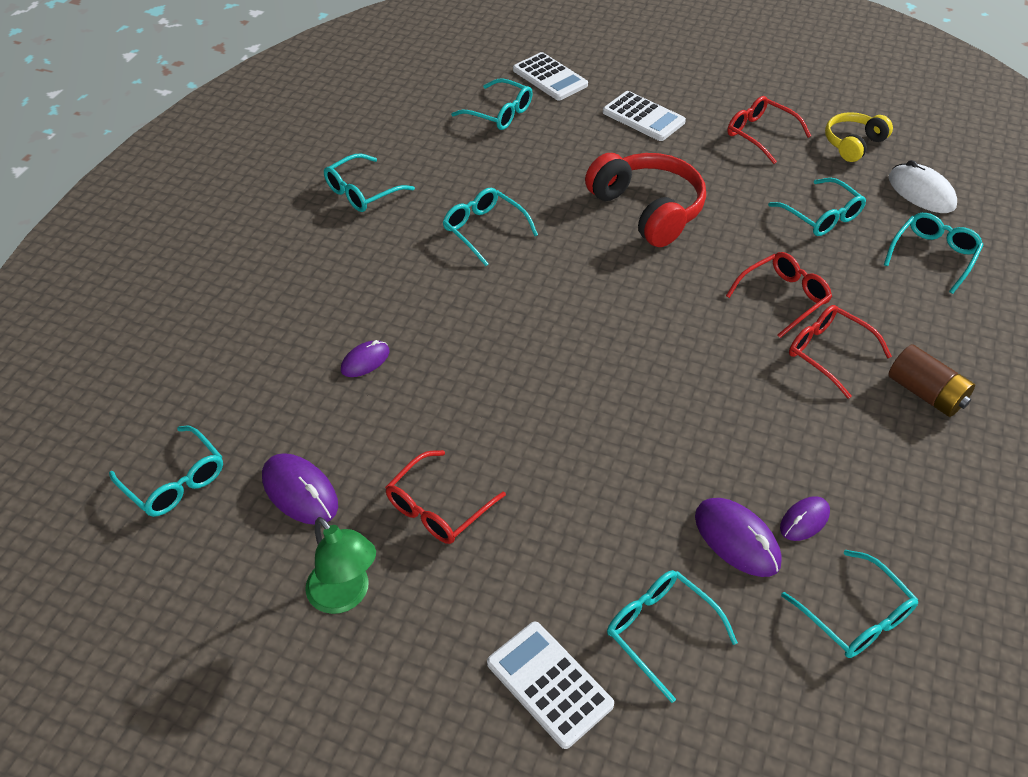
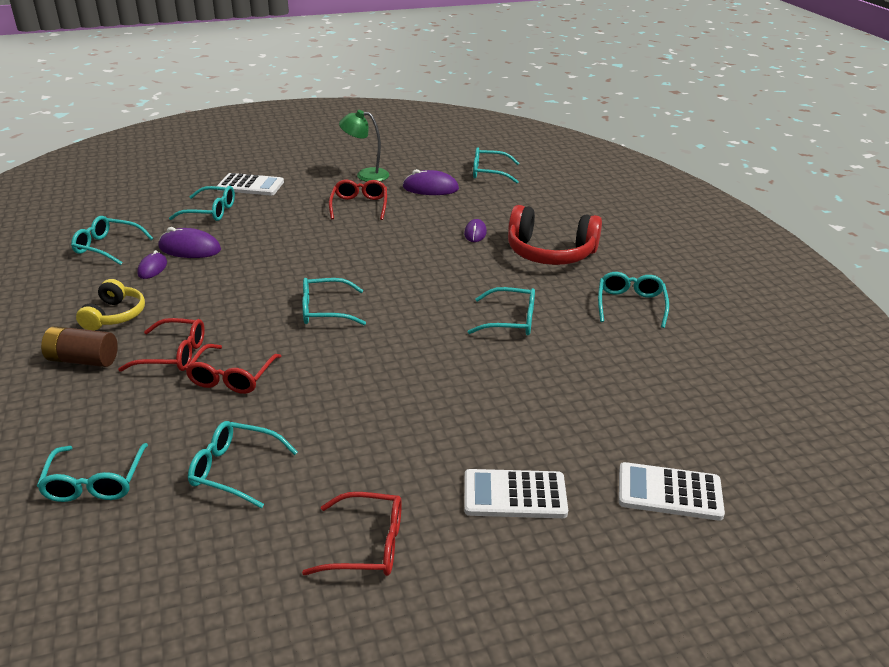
camera: 140 degrees right, 15 degrees down
(499, 113) = (647, 420): turquoise glasses -> turquoise glasses (325, 310)
(648, 210) = (406, 395): red headphones -> red headphones (550, 253)
(853, 144) = (241, 597): yellow headphones -> yellow headphones (115, 315)
(921, 192) = (125, 562): white mouse -> none

